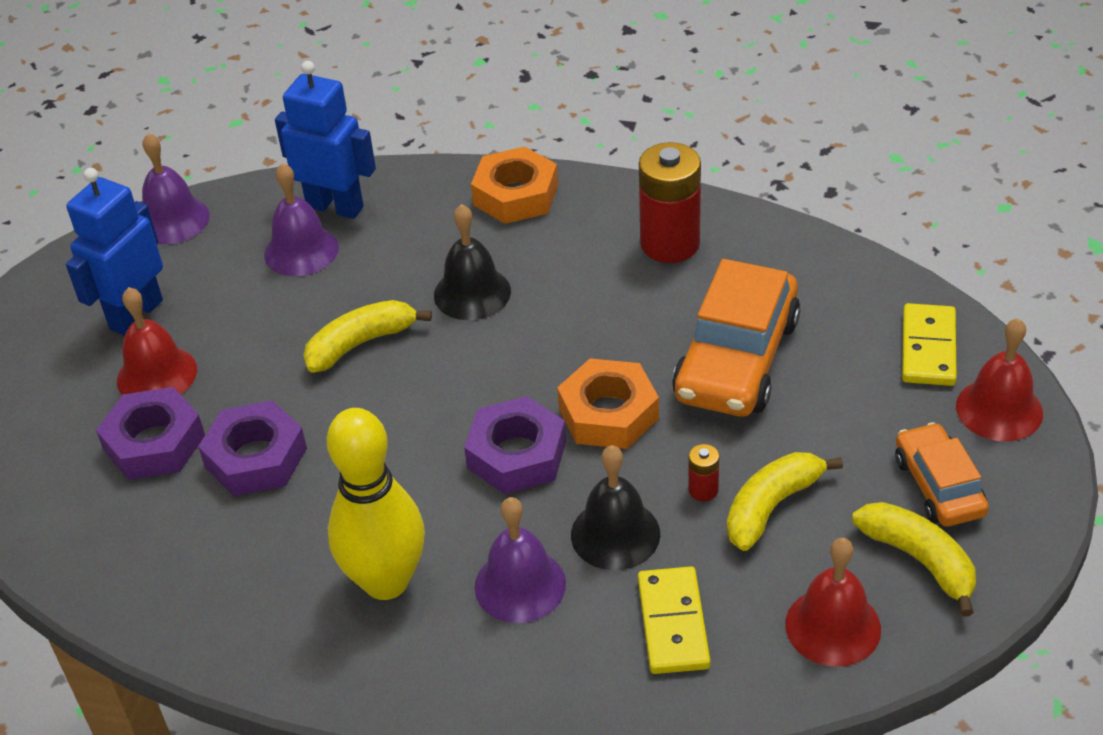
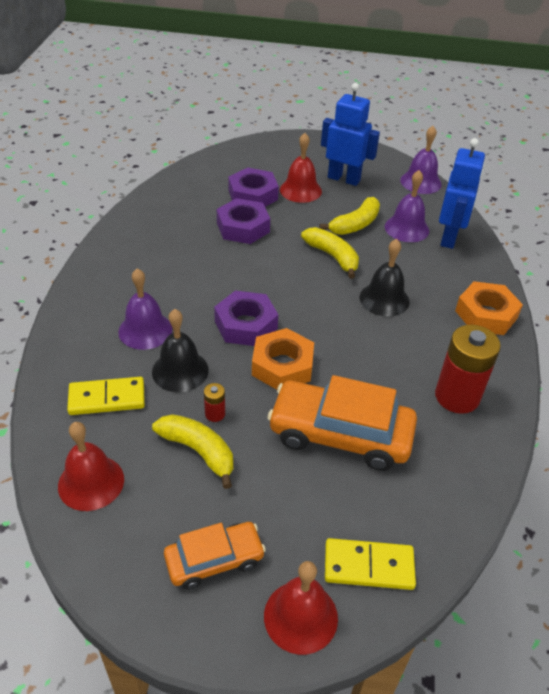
camera: 80 degrees right, 0 degrees up
(386, 581) = (154, 279): yellow bowling pin -> none
(920, 560) = (142, 540): yellow banana -> yellow banana (355, 225)

